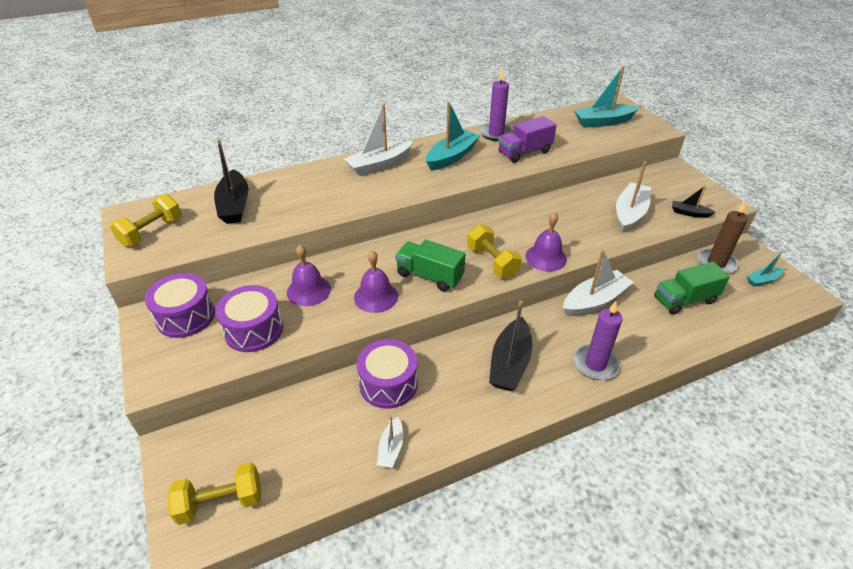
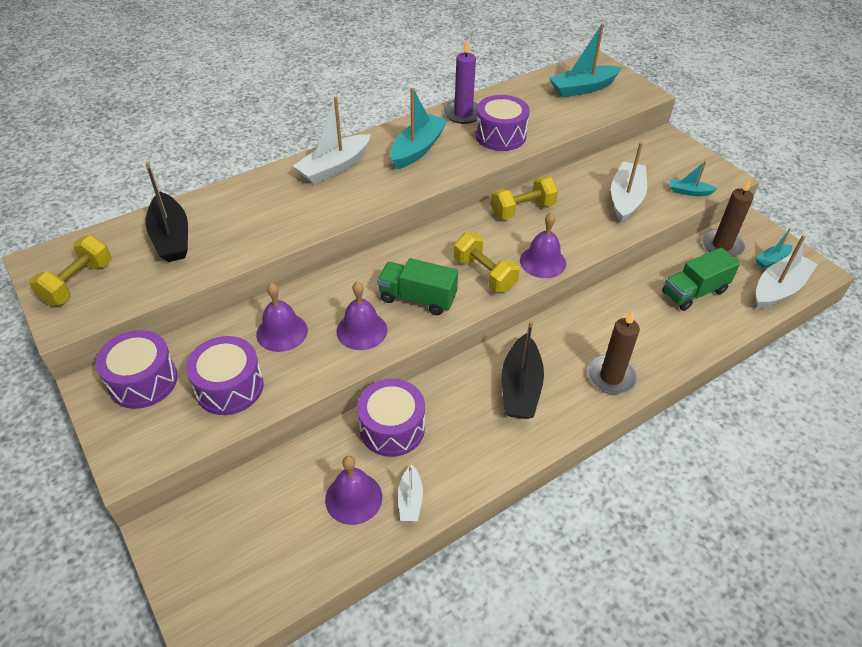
camera: 10 degrees left, 5 degrees up
(220, 502) = (235, 586): yellow dumbbell -> yellow dumbbell (522, 209)
(341, 439) = (353, 498): none -> purple bell
(524, 152) = (500, 136): purple truck -> purple drum
(594, 301) = (600, 304): white boat -> white boat (779, 289)
(595, 364) = (611, 377): purple candle -> brown candle
(689, 213) = (689, 192): black boat -> turquoise boat

